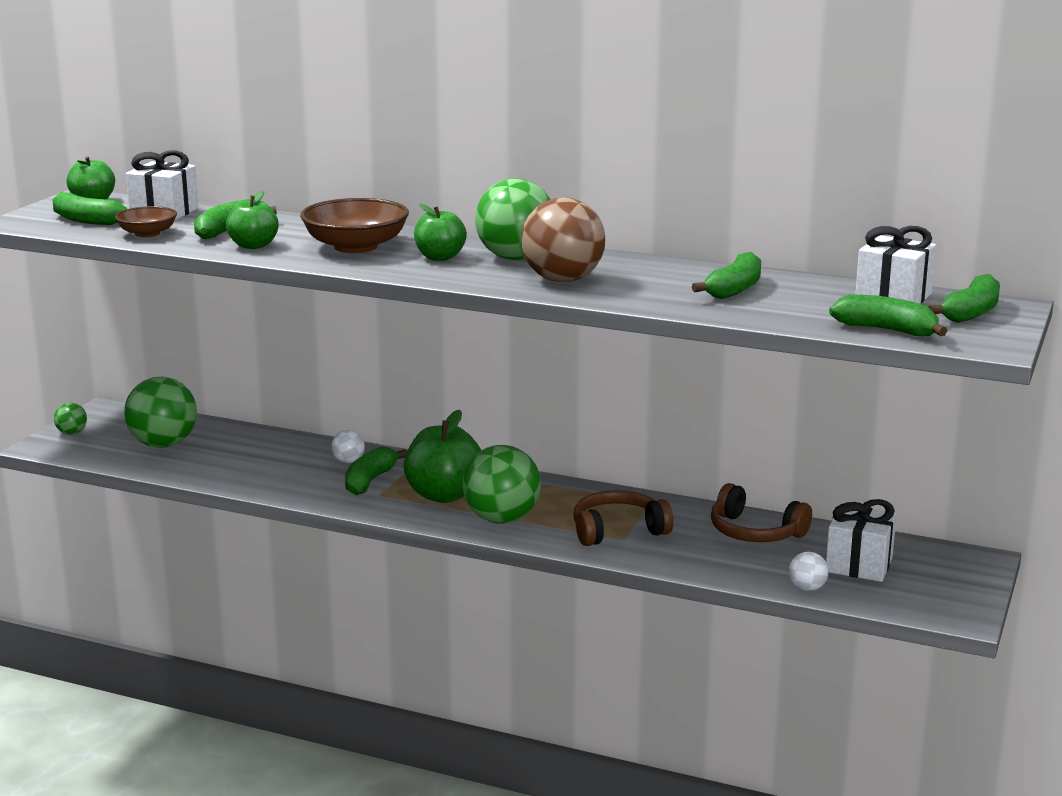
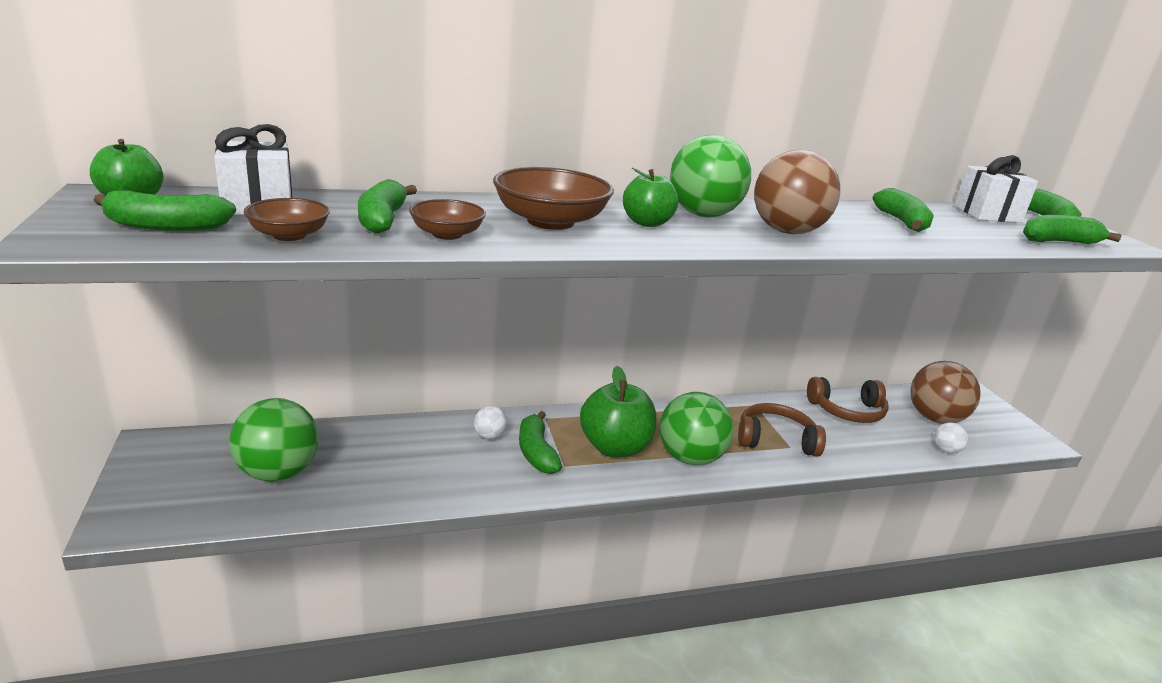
camera: 40 degrees left, 5 degrees up
(72, 433) = (143, 491): green ball -> none
(253, 245) = (447, 234): green apple -> brown bowl
(617, 530) = (775, 440): brown headphones -> brown headphones turned 60 degrees clockwise
(859, 565) = (934, 418): white gift -> brown ball

